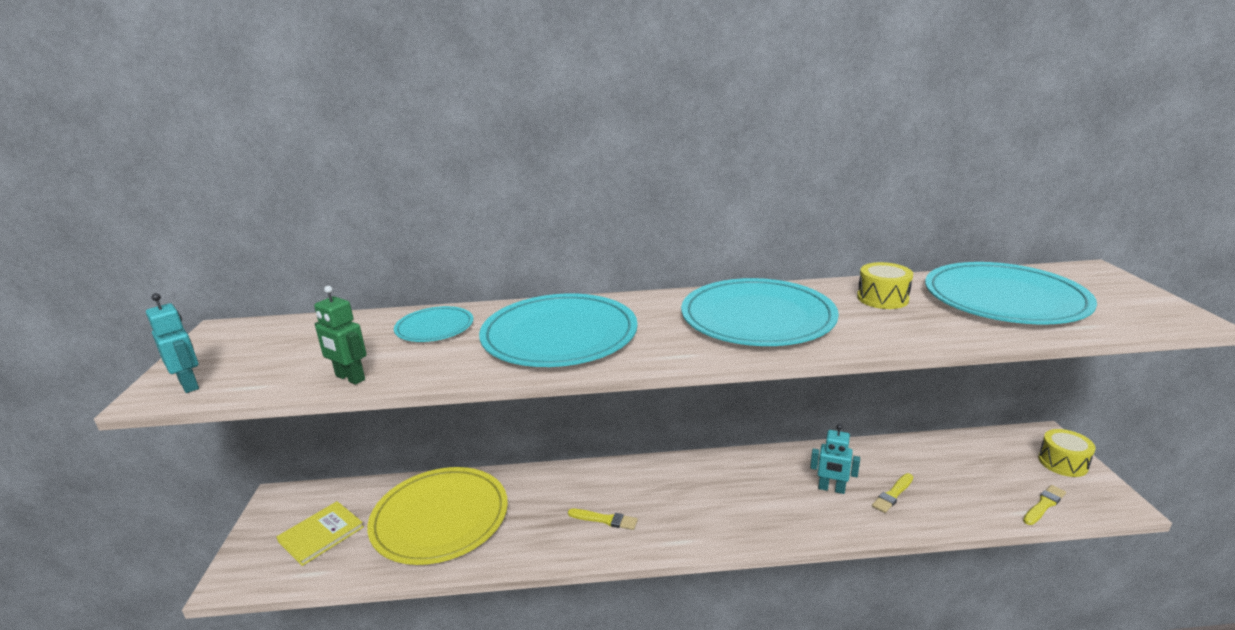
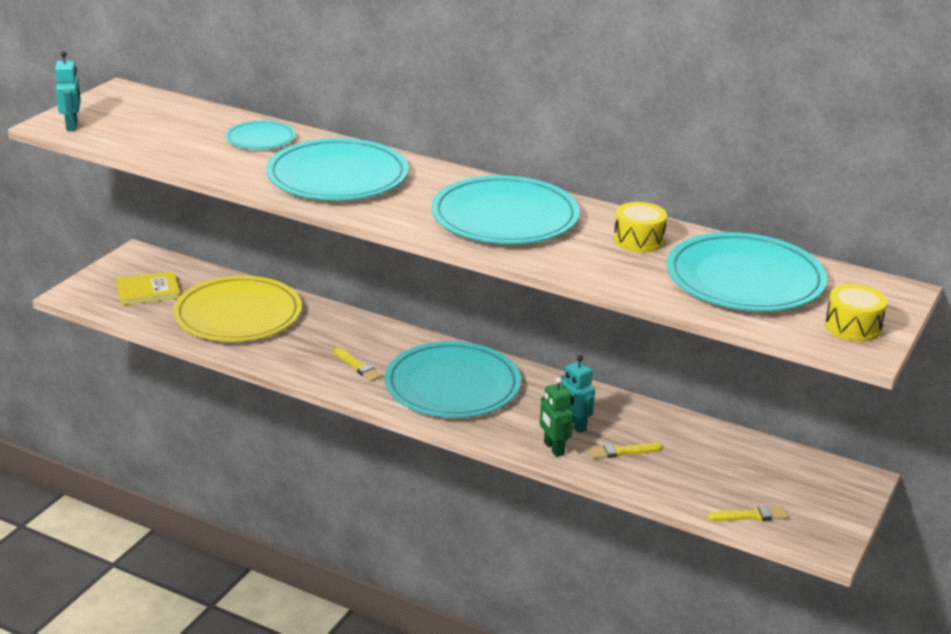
camera: 30 degrees right, 5 degrees up
(350, 378) = (168, 156): green robot -> green robot (553, 448)
(701, 499) = (452, 385): none -> turquoise plate
(1063, 463) = (834, 502): yellow drum -> yellow drum (852, 327)

